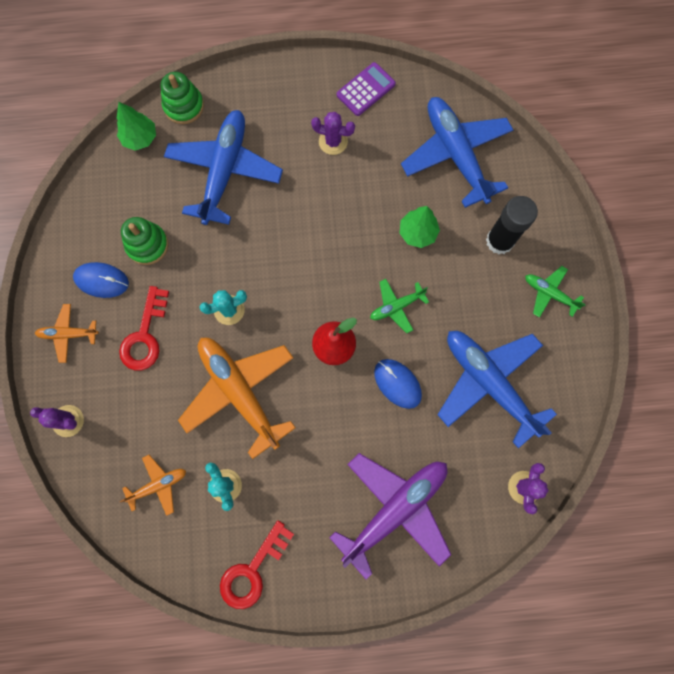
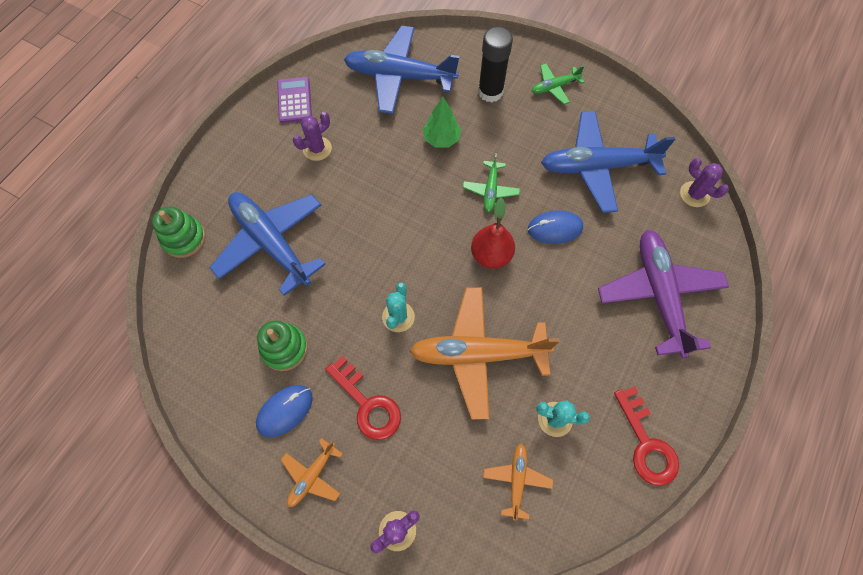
camera: 55 degrees left, 10 degrees down
(140, 138) = (180, 292): green tree -> none

